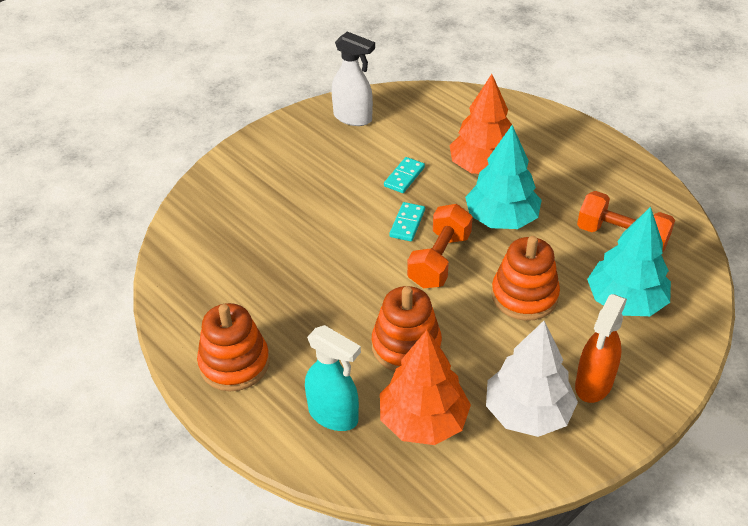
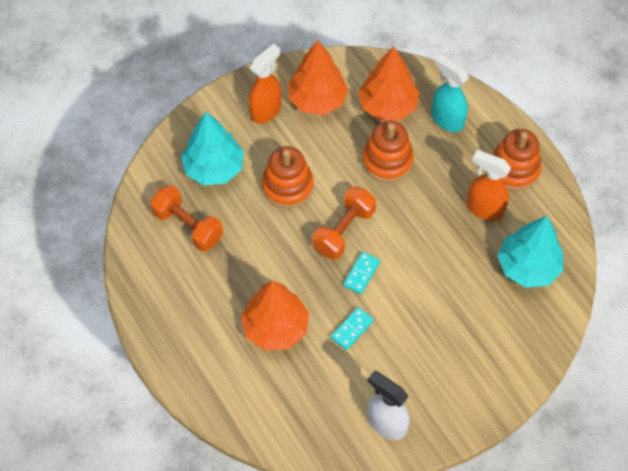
camera: 170 degrees left, 15 degrees up
(272, 310) = (484, 209): none -> orange spray bottle
(501, 219) = (280, 263): turquoise tree -> turquoise tree (528, 266)
(528, 412) = (317, 100): white tree -> orange tree

